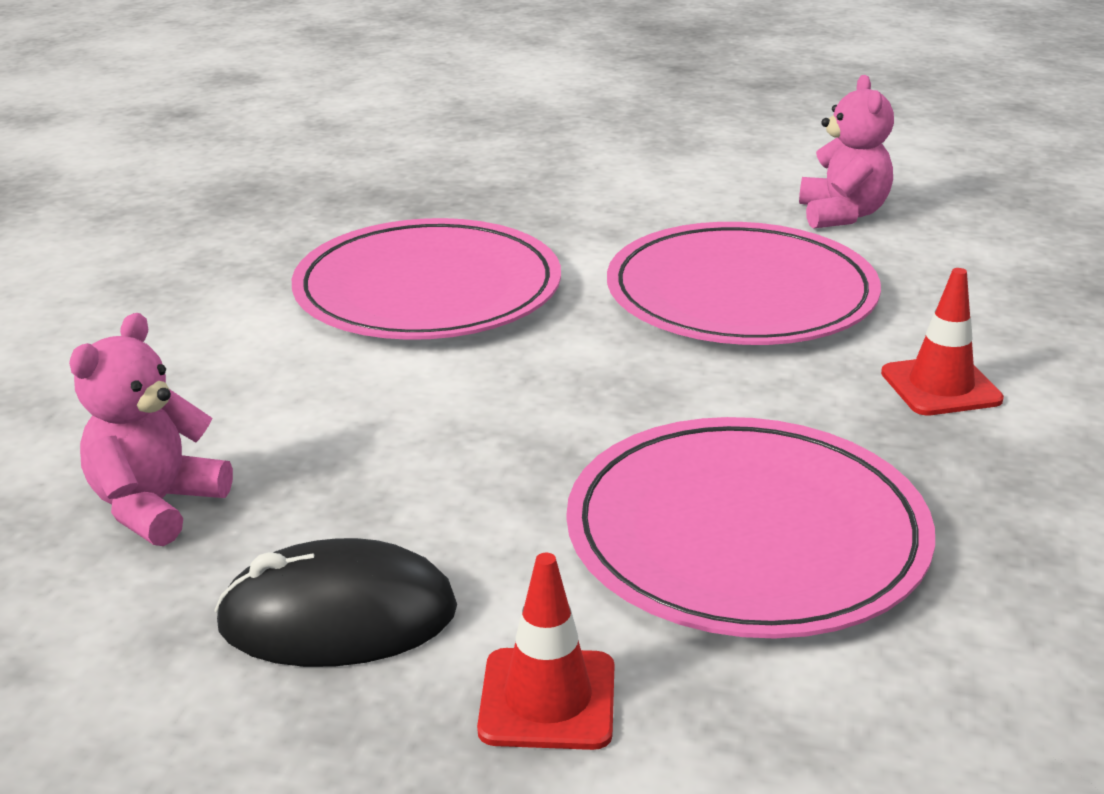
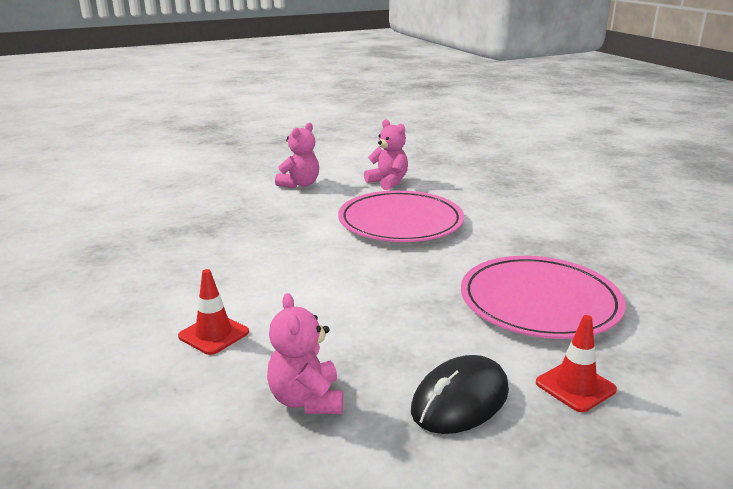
camera: 40 degrees left, 5 degrees down
(428, 290) = (272, 262): pink plate -> none
(676, 173) = (299, 184): none -> pink teddy bear
(940, 386) = (514, 230): red traffic cone -> red traffic cone (214, 334)

